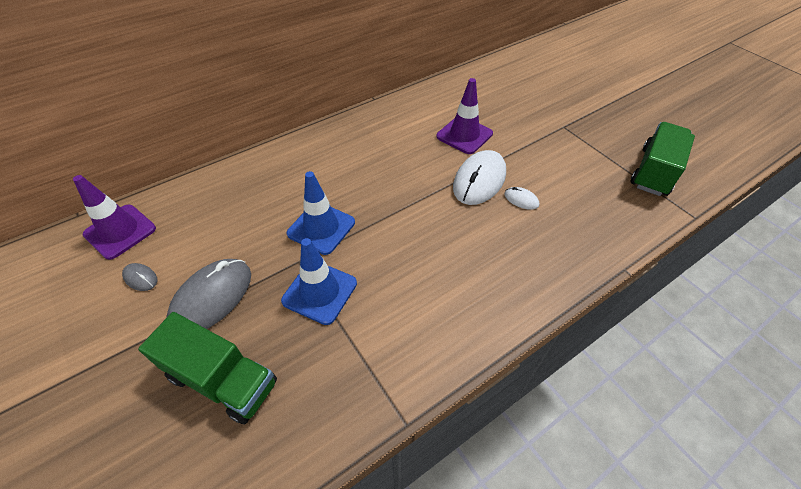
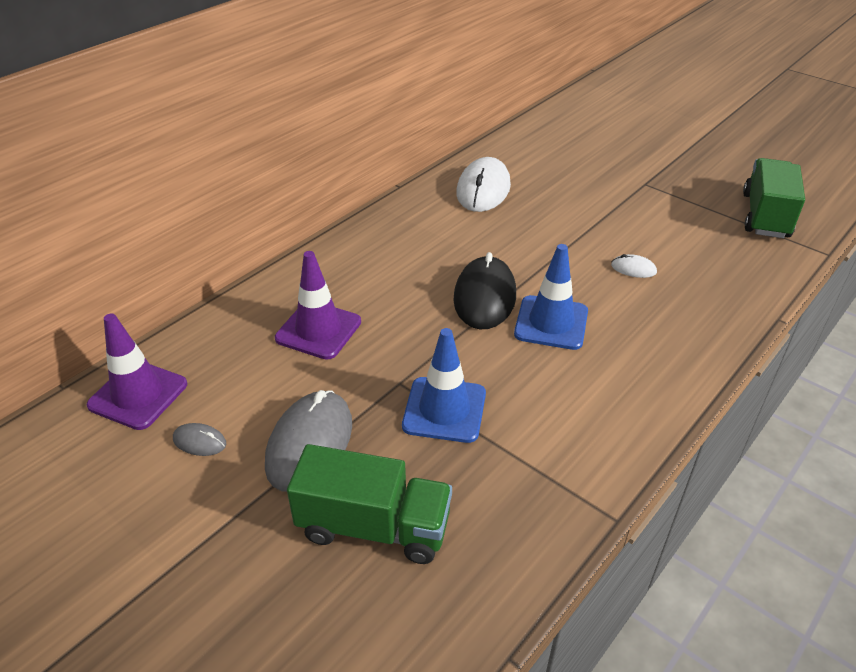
camera: 15 degrees left, 10 degrees down
(321, 228) = (409, 341): blue traffic cone -> blue traffic cone (551, 323)
(394, 201) = (485, 297): none -> black mouse
(464, 135) = (533, 210): purple traffic cone -> purple traffic cone (318, 330)
(479, 180) = (575, 256): white mouse -> white mouse (483, 189)

